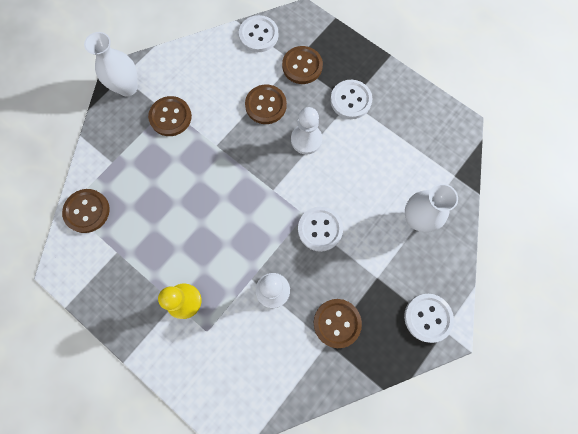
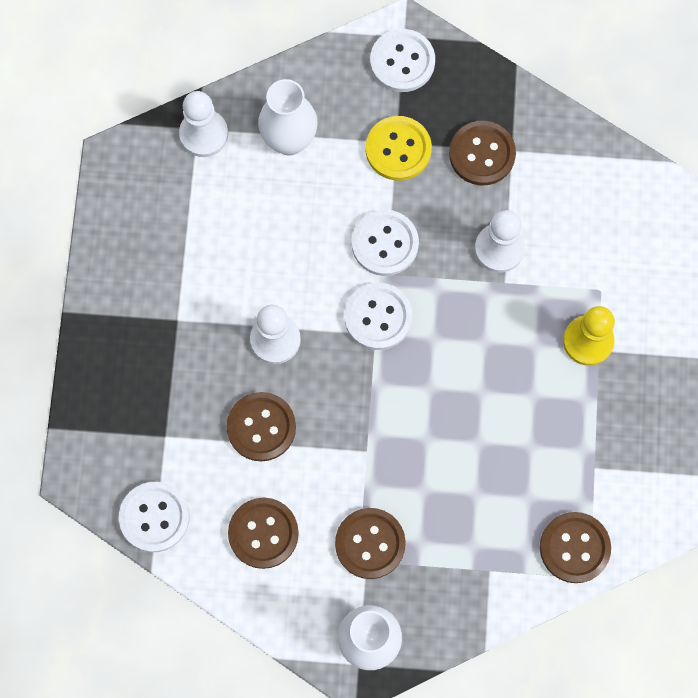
camera: 125 degrees left, 0 degrees up
(302, 66) = (165, 420): brown button -> brown button (263, 533)
(350, 100) = (175, 320): white button -> white button (378, 317)
(372, 276) = (398, 149): none -> yellow button
(449, 177) = (204, 134): none -> white pawn

